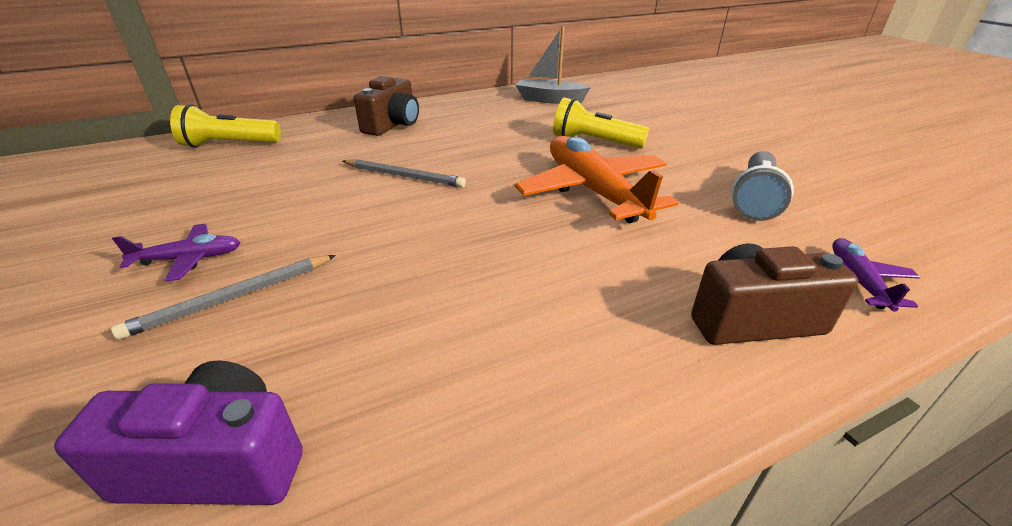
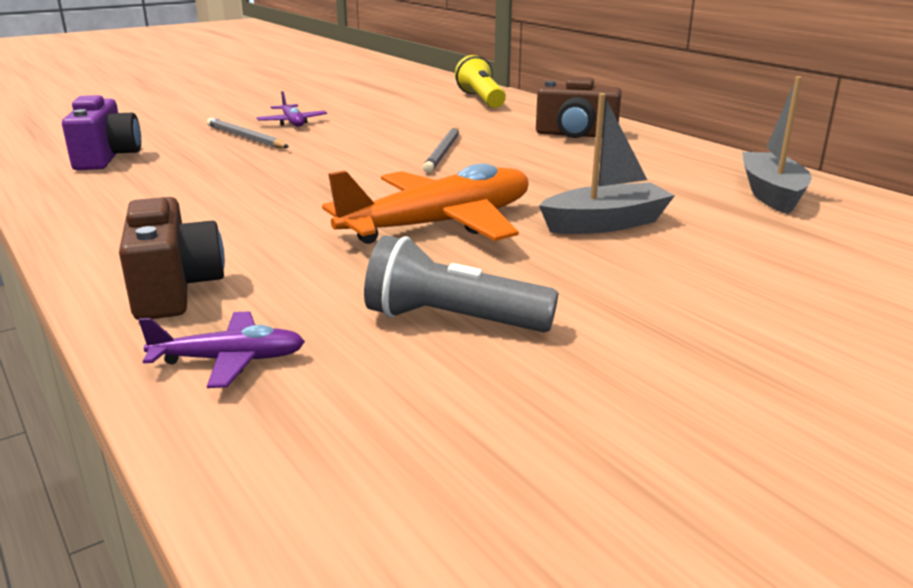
camera: 80 degrees right, 10 degrees down
(594, 142) = (605, 224): yellow flashlight -> grey boat

